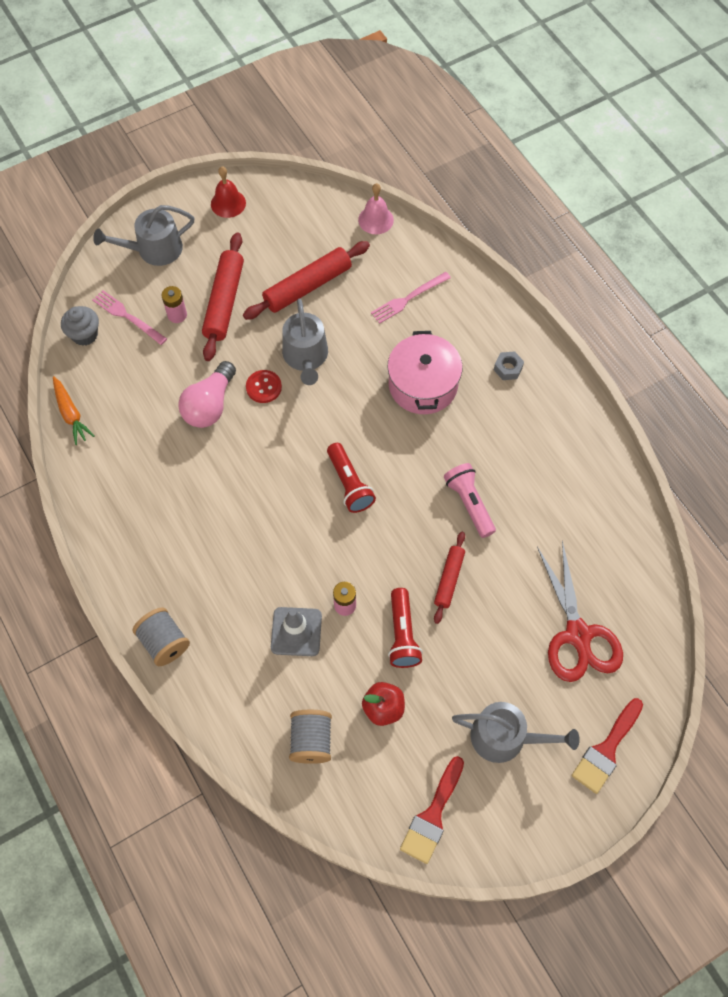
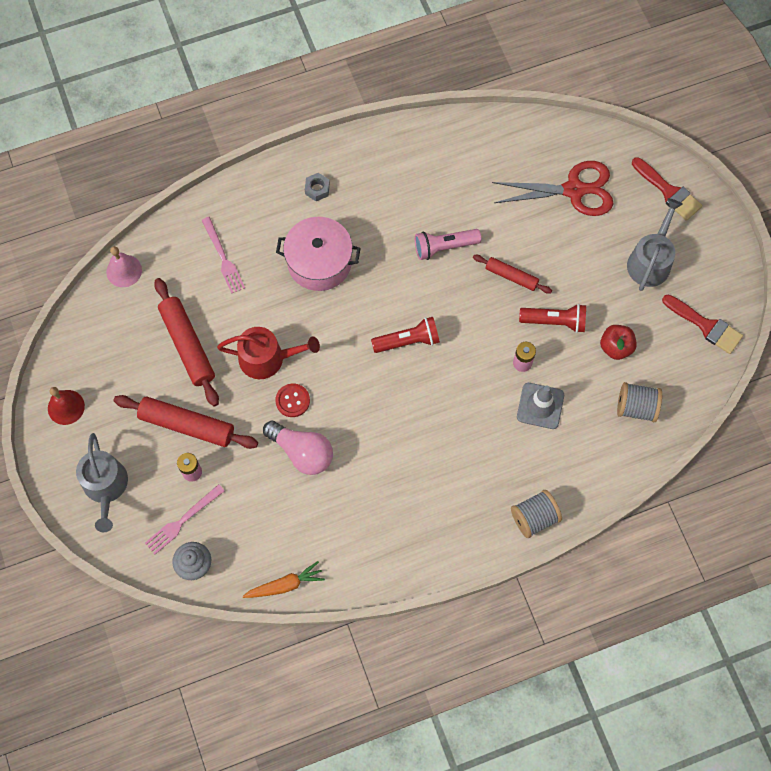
camera: 80 degrees left, 5 degrees up
(306, 357) = (267, 358): grey watering can -> red watering can

